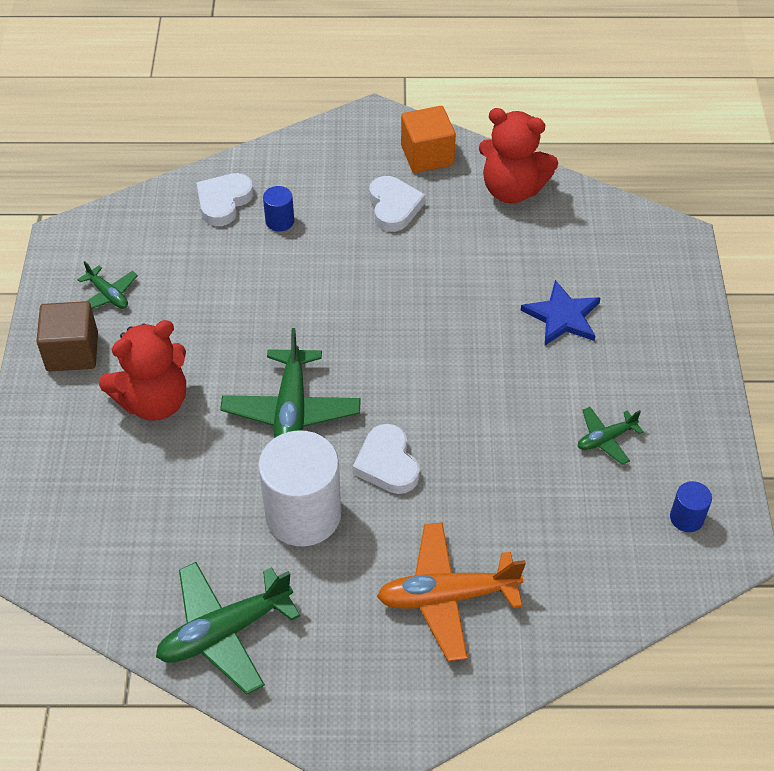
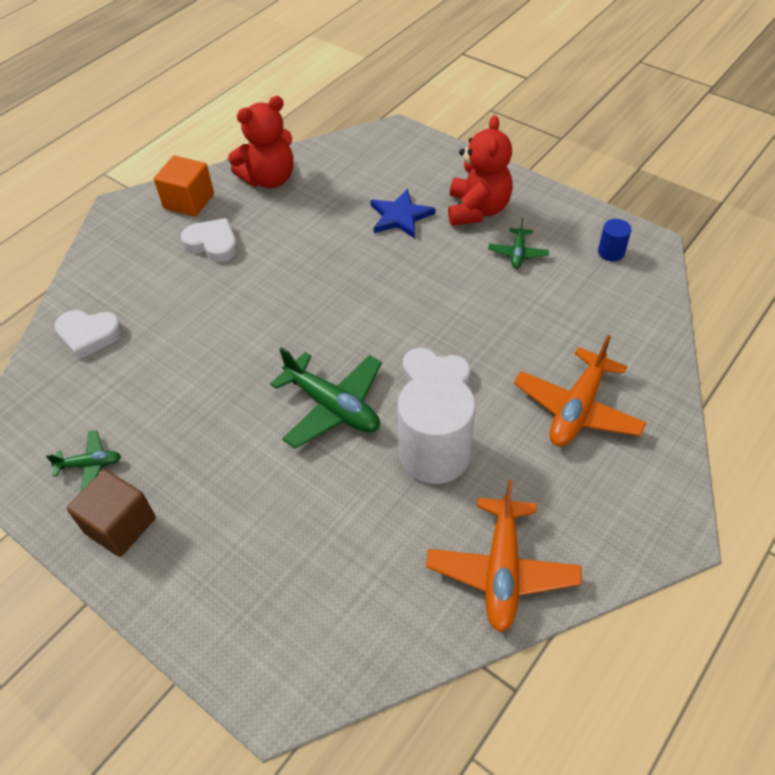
camera: 50 degrees left, 0 degrees up
(154, 401) = (234, 493): red teddy bear -> red teddy bear (477, 210)
(223, 202) = (88, 335): white heart -> white heart turned 60 degrees counterclockwise
(224, 632) = (502, 570): green plane -> orange plane
(279, 221) = (148, 312): blue cylinder -> none

